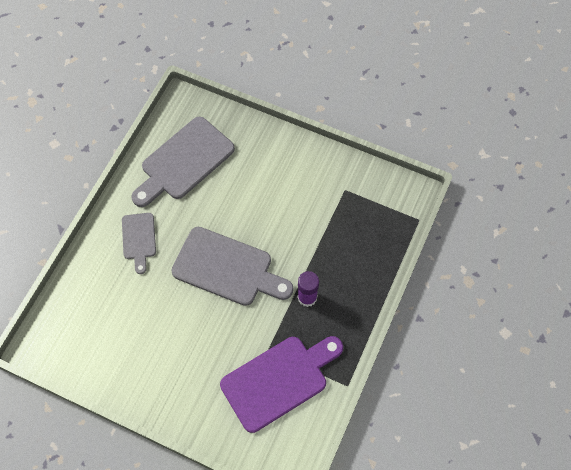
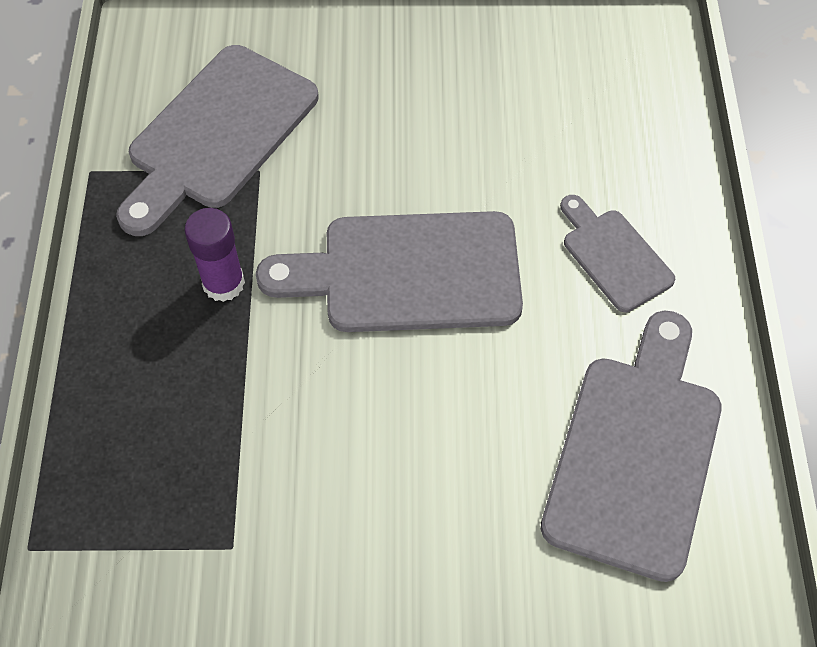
camera: 155 degrees right, 5 degrees down
(279, 380) = (218, 134): purple cutting board -> grey cutting board

